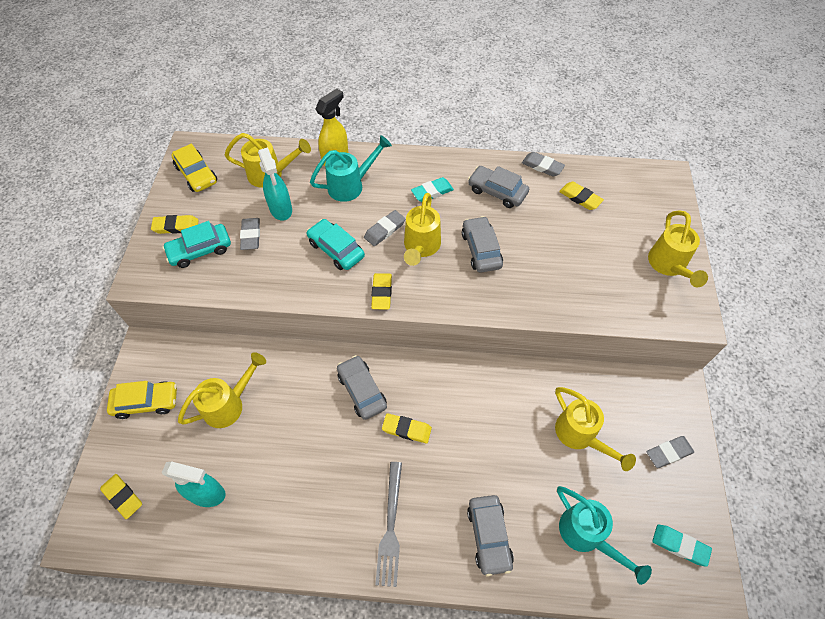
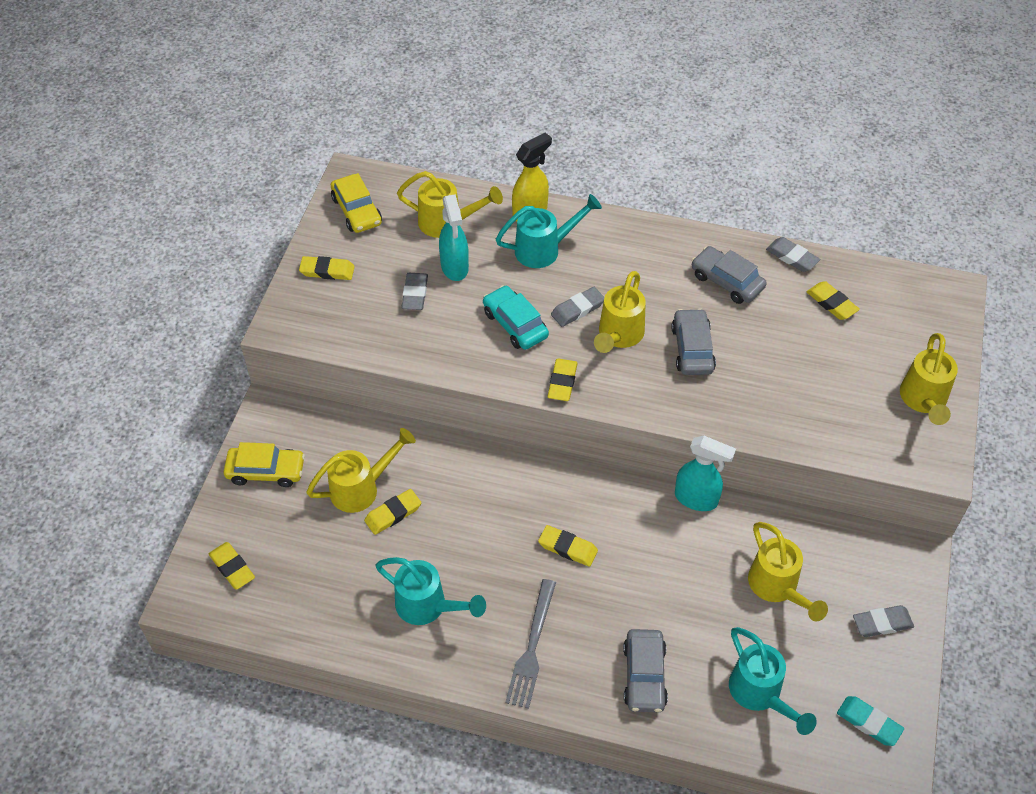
camera: 10 degrees right, 5 degrees down
(200, 250) = (353, 303): turquoise car -> none
(207, 494) = (327, 580): turquoise spray bottle -> turquoise spray bottle (696, 499)
(258, 423) = (393, 514): none -> yellow eraser
(297, 504) = (428, 607): none -> turquoise watering can
(362, 390) = (521, 497): grey car -> none
(432, 192) = (644, 271): turquoise eraser -> none

